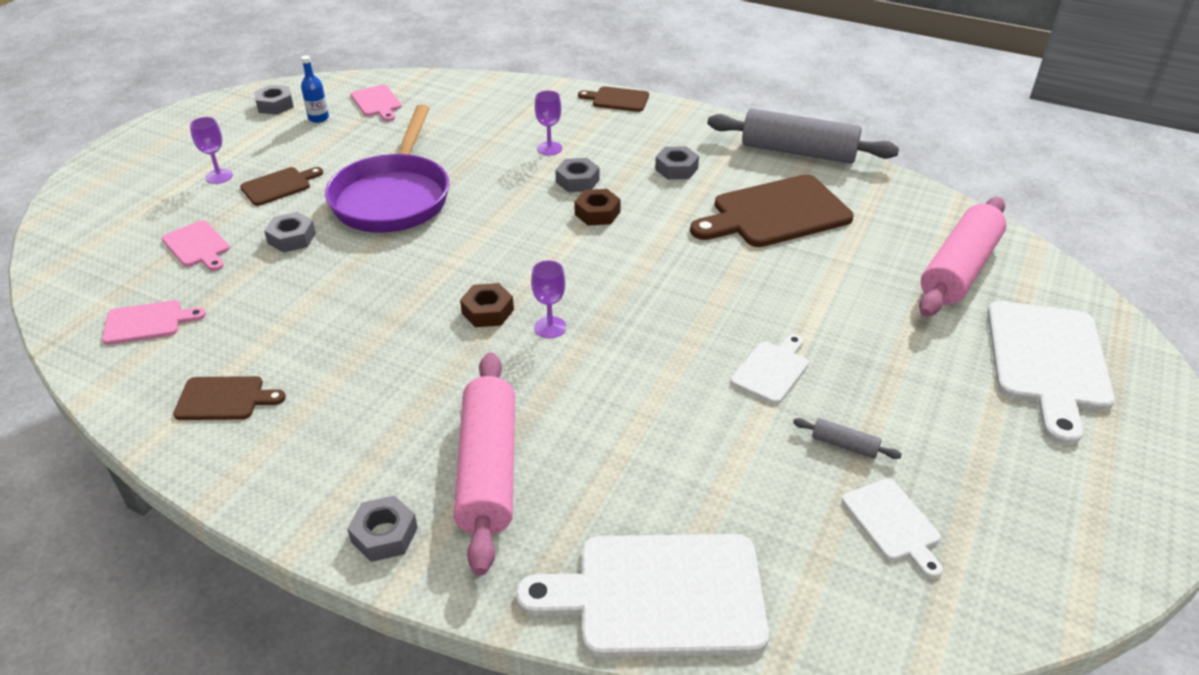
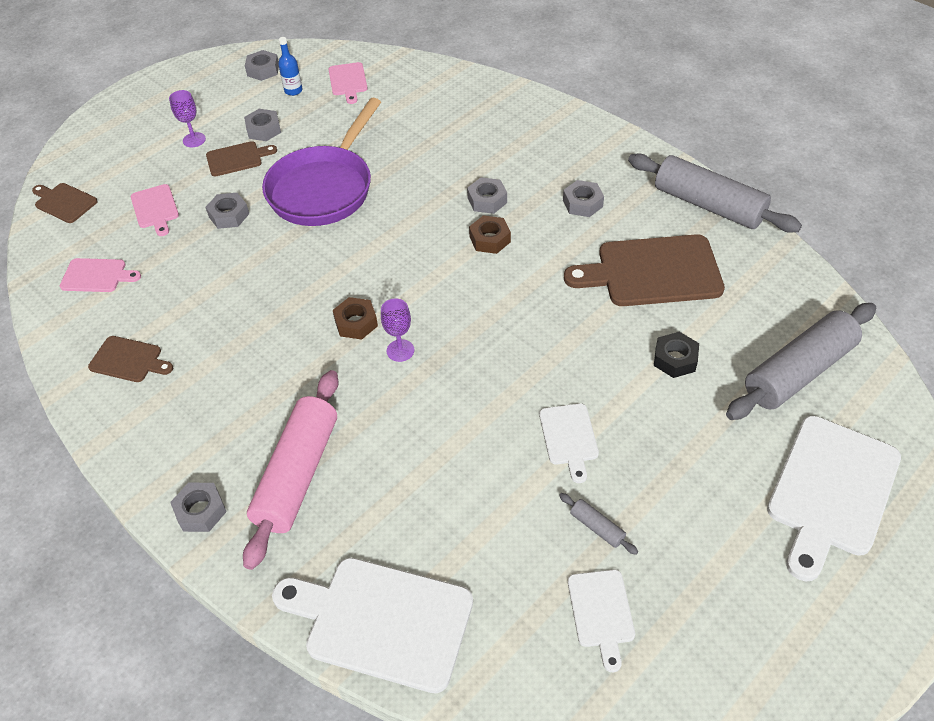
camera: 20 degrees right, 10 degrees up
(299, 156) = (264, 130): none -> grey nut
(549, 148) = (477, 159): purple goblet -> none
(617, 99) = (563, 113): brown cutting board -> brown cutting board (64, 202)
(771, 370) = (569, 437): white cutting board -> white cutting board turned 120 degrees clockwise
(838, 281) = (675, 359): none -> black nut
(959, 270) = (798, 371): pink rolling pin -> grey rolling pin

